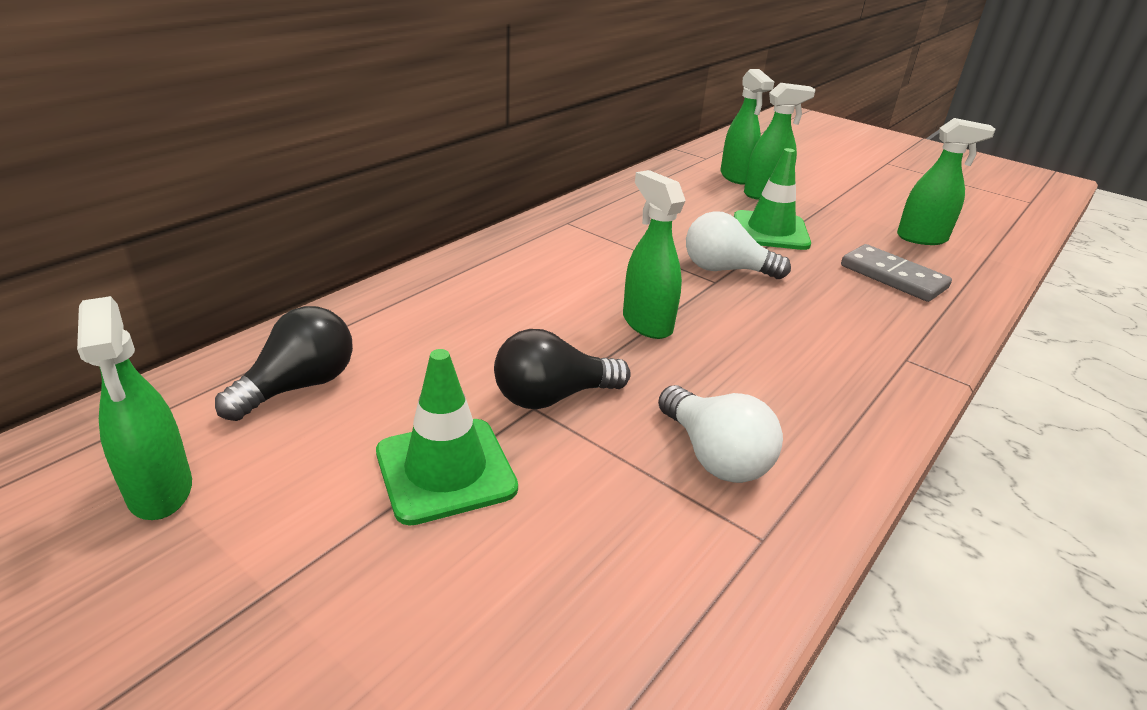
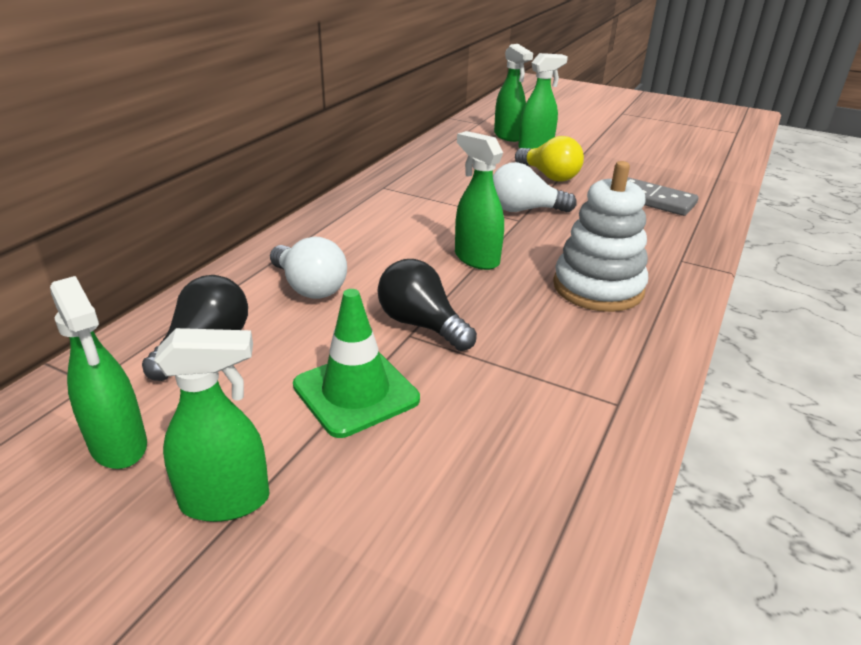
camera: 10 degrees left, 0 degrees up
(552, 397) = (421, 325): black light bulb -> black light bulb turned 75 degrees clockwise
(714, 456) = (562, 350): white light bulb -> white light bulb (309, 287)
(770, 231) = (549, 176): green traffic cone -> yellow light bulb
(786, 380) = (598, 287): none -> white stacking toy
(922, 238) = (666, 168): green spray bottle -> green spray bottle (226, 501)

